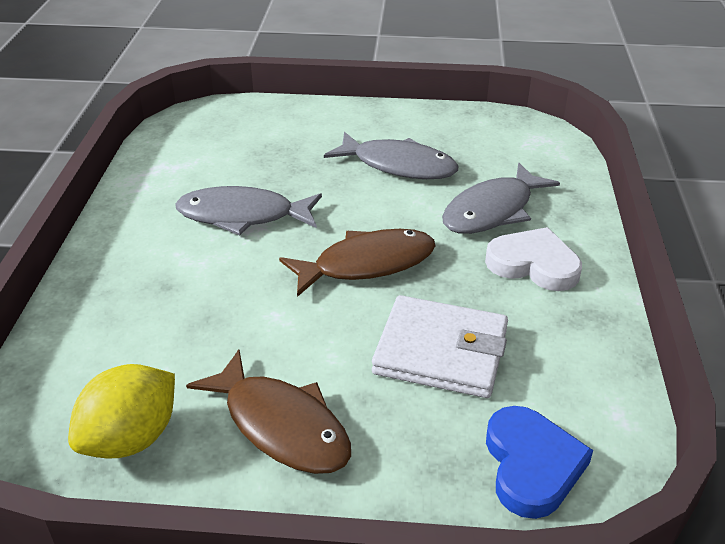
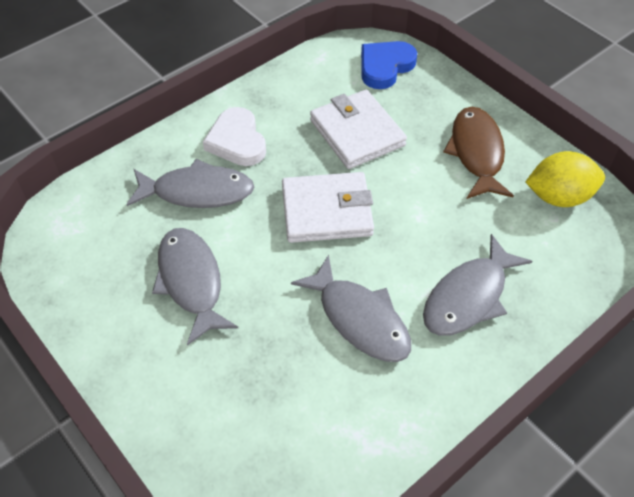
camera: 135 degrees left, 15 degrees up
(161, 281) = (468, 297): none -> grey fish
(367, 264) = (327, 211): brown fish -> white wallet

